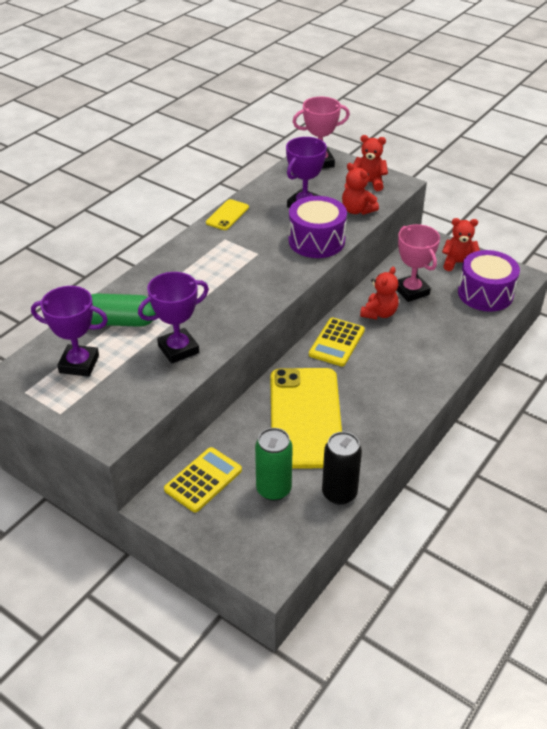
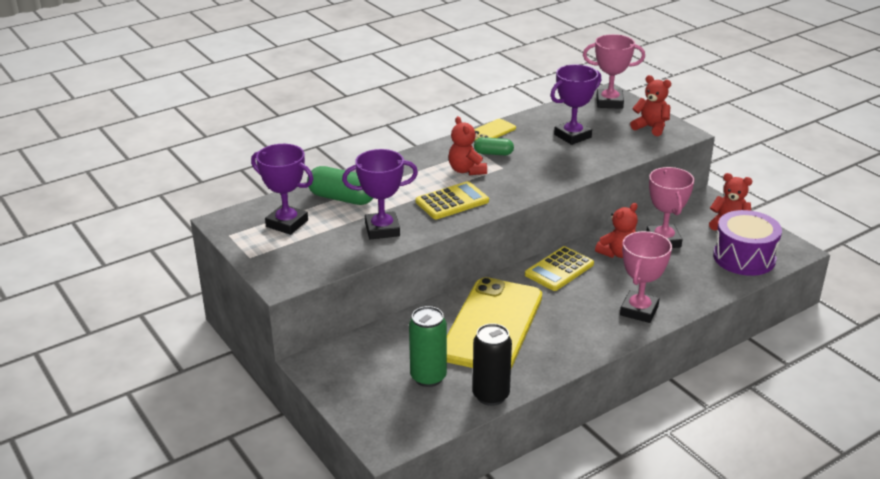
camera: 20 degrees right, 10 degrees down
(203, 480) = (366, 354): yellow calculator -> yellow calculator (452, 201)
(241, 239) = (493, 153): none -> green capsule
(316, 241) = (567, 167): purple drum -> none
(357, 210) = (624, 149): red teddy bear -> red teddy bear (466, 170)
(424, 369) = (639, 310): none -> pink trophy

